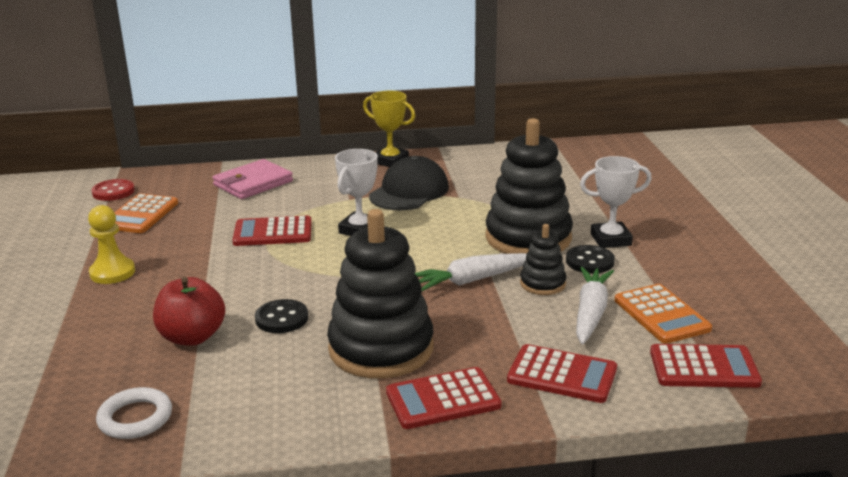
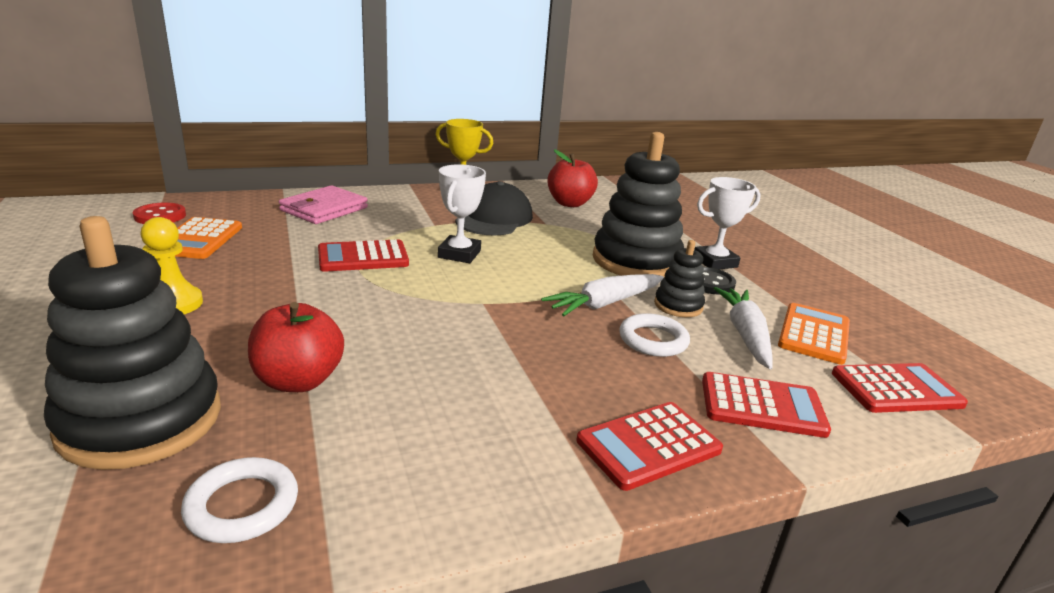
camera: 15 degrees left, 0 degrees up
(281, 318) = (408, 353): black button -> none
(381, 348) = (543, 384): black stacking toy -> black stacking toy (141, 420)
(495, 173) = (569, 203): none -> red apple
(498, 315) = (653, 340): none -> white ring
(661, 315) = (814, 334): orange calculator -> orange calculator turned 120 degrees counterclockwise

